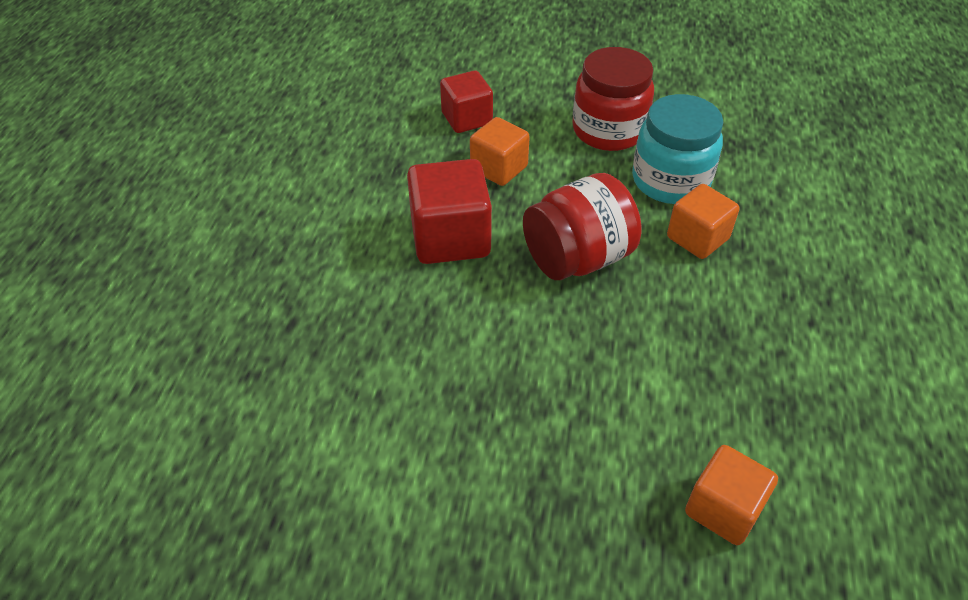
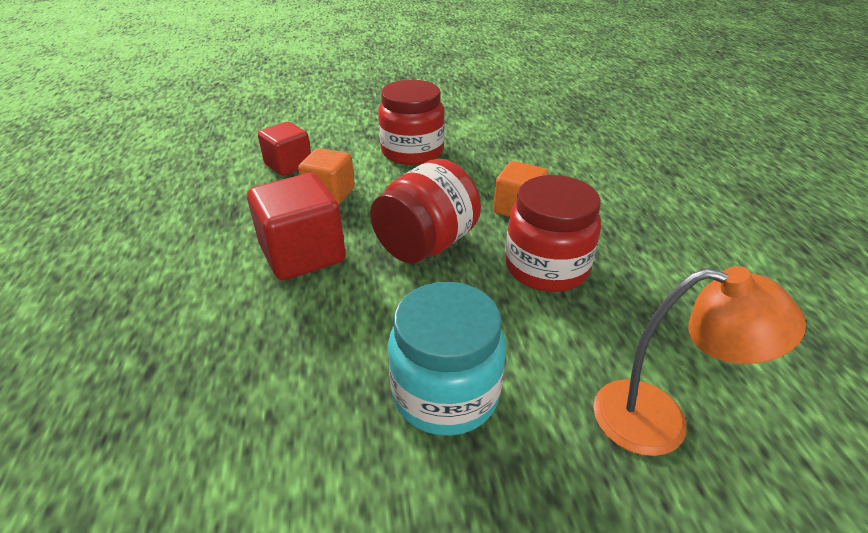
camera: 20 degrees left, 10 degrees down
(670, 181) = (477, 175): turquoise jar -> turquoise jar (445, 393)
(693, 319) = (546, 267): none -> red jar
(723, 509) = (660, 420): orange cube -> orange lamp

